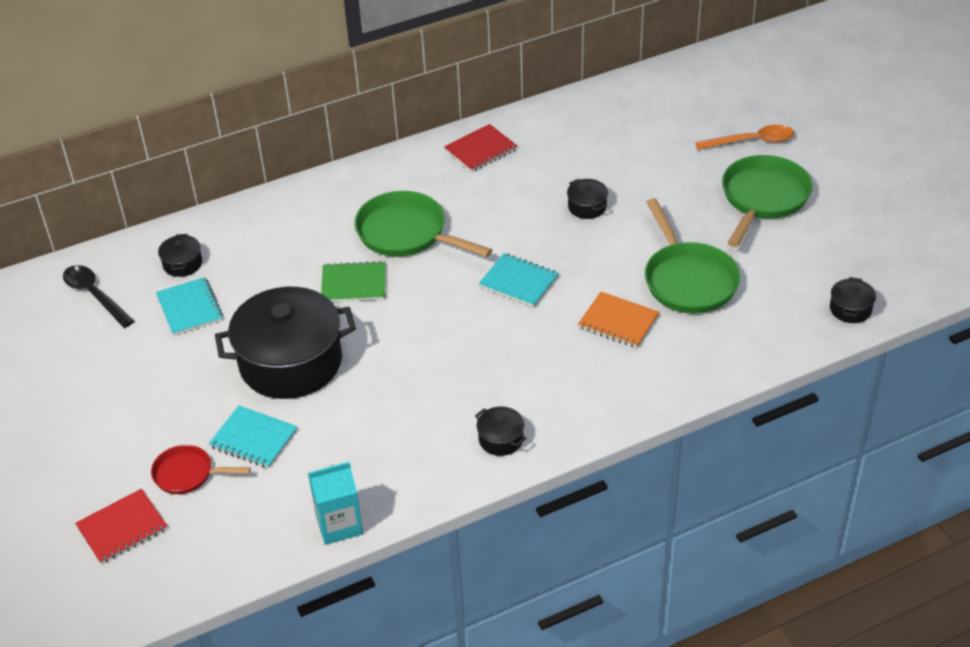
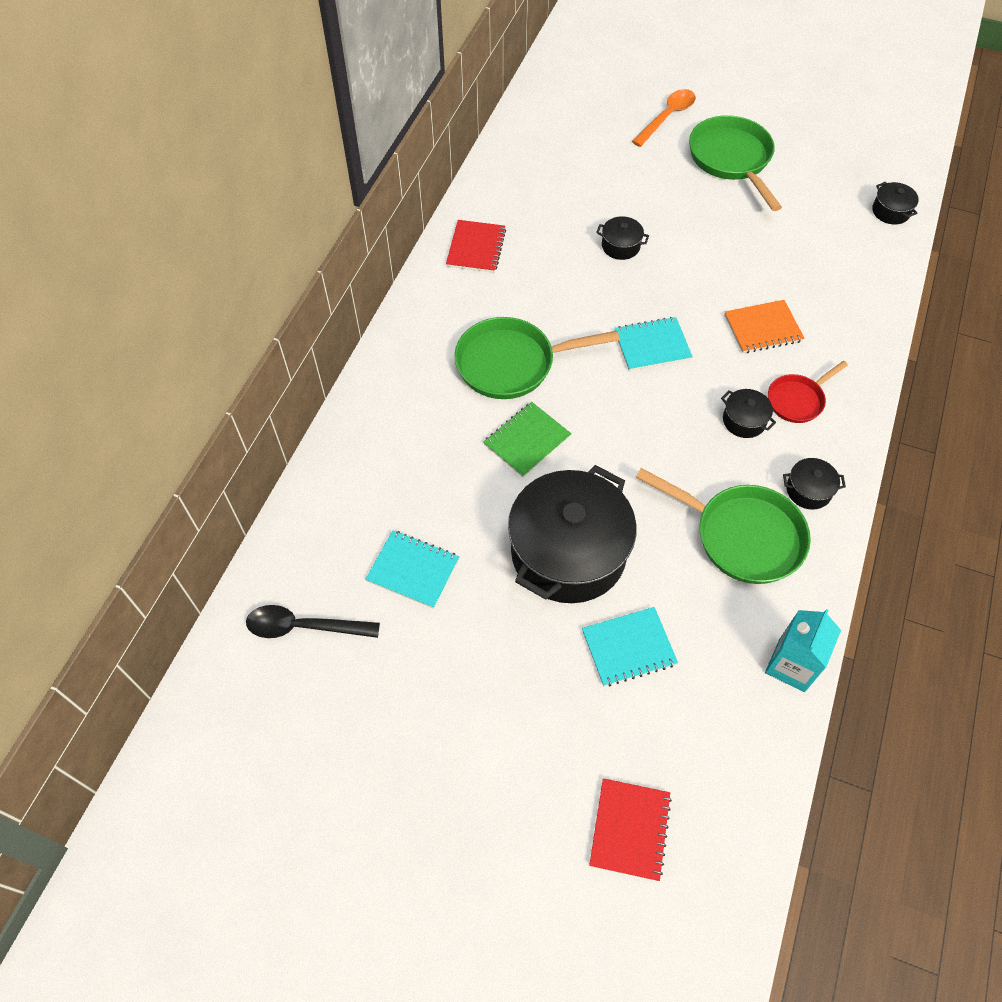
camera: 45 degrees left, 15 degrees up
(182, 264) = (350, 532): black pot -> black pot (744, 420)
(187, 474) = (617, 728): red pan -> red pan (797, 400)
(688, 280) = (765, 260): green pan -> green pan (742, 536)

